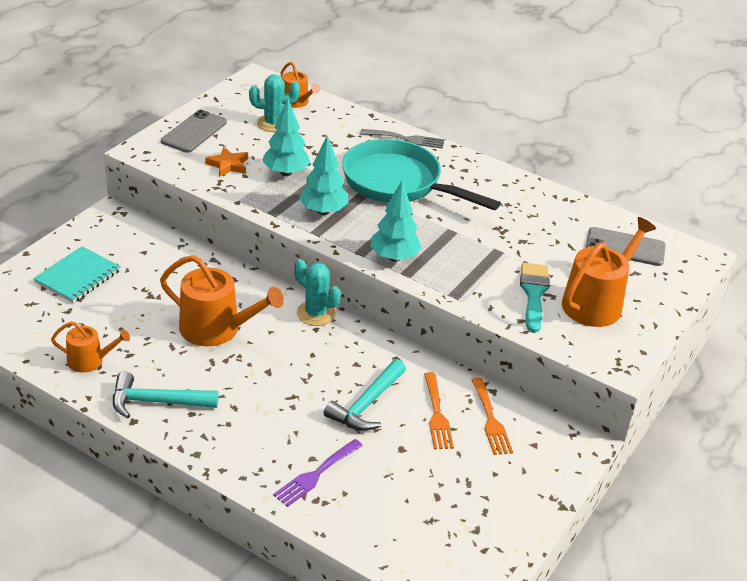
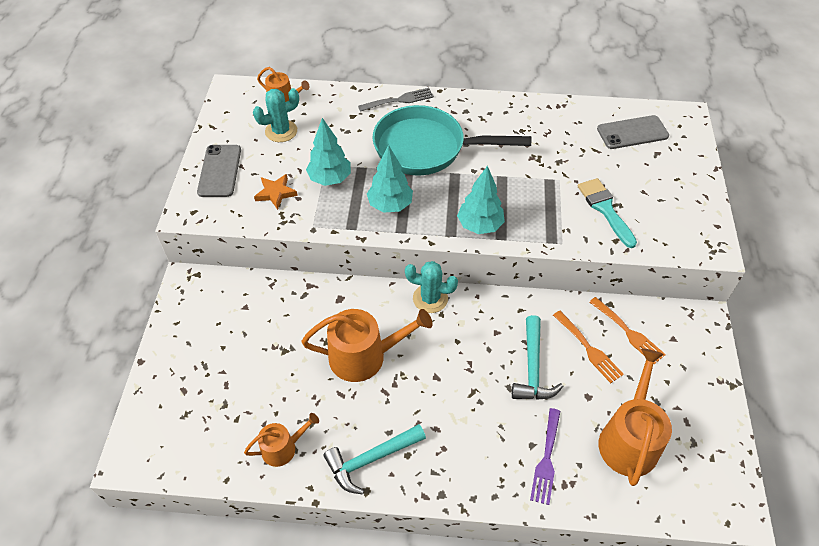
camera: 25 degrees left, 15 degrees up
(78, 276) = (206, 363): turquoise notebook -> none
(596, 303) = (653, 195): orange watering can -> orange watering can (629, 439)

